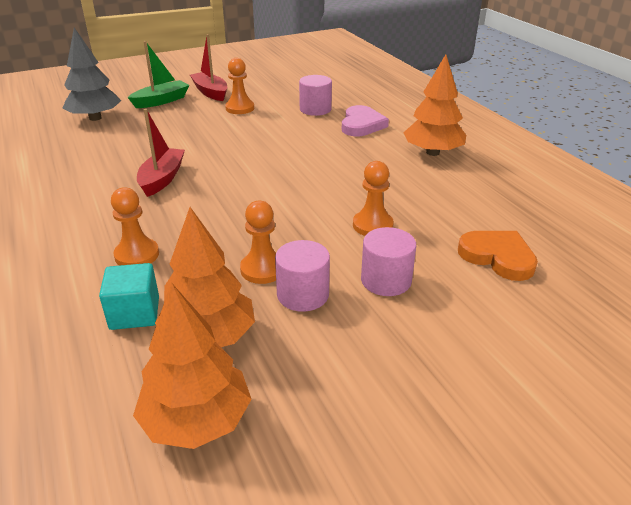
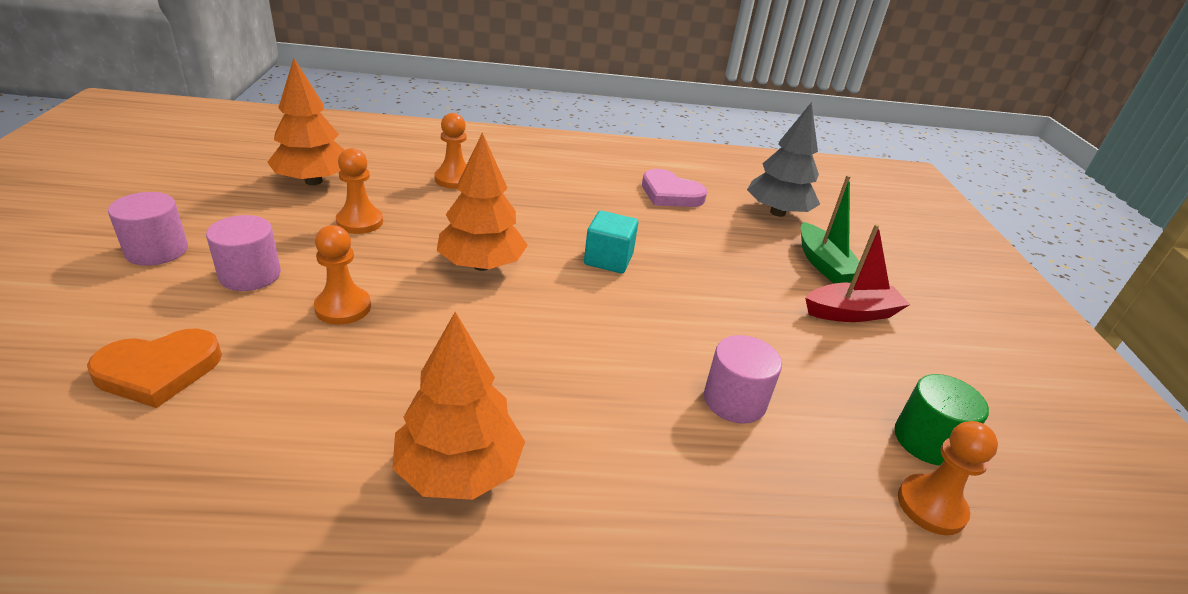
camera: 110 degrees right, 0 degrees up
(134, 313) = (379, 165): turquoise cube -> turquoise cube (608, 259)
(162, 179) = (583, 217): red boat -> none
(197, 420) = (249, 161): orange tree -> orange tree (482, 265)
(240, 108) = (771, 321): orange pawn -> orange pawn (931, 506)
(296, 77) = (927, 440): none -> green cylinder
(303, 294) = (299, 228): pink cylinder -> pink cylinder (157, 250)
(361, 125) = (635, 431): pink heart -> pink heart (670, 194)

